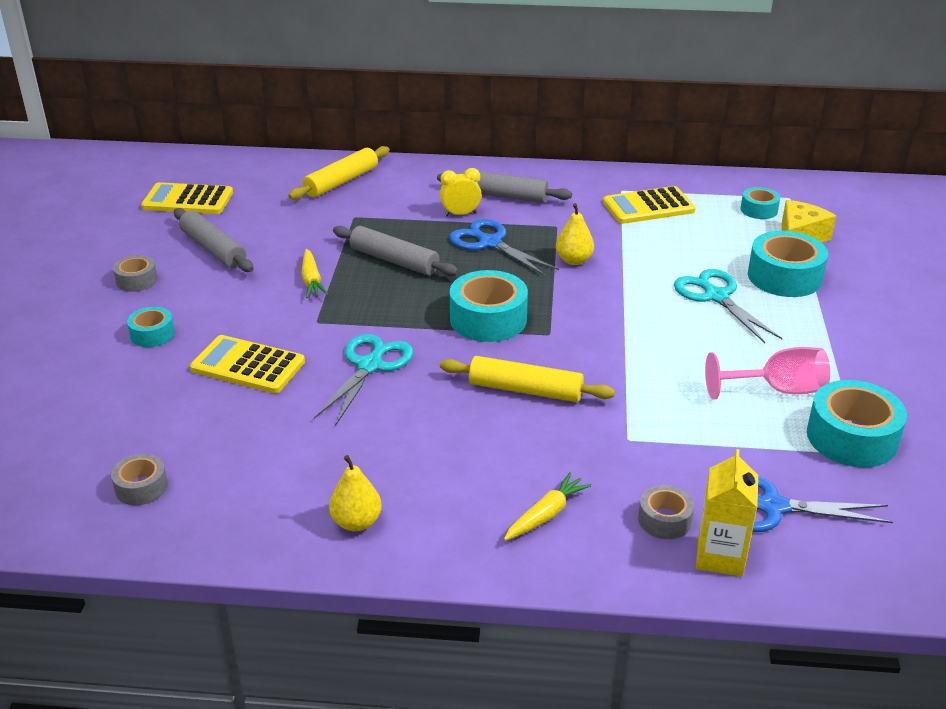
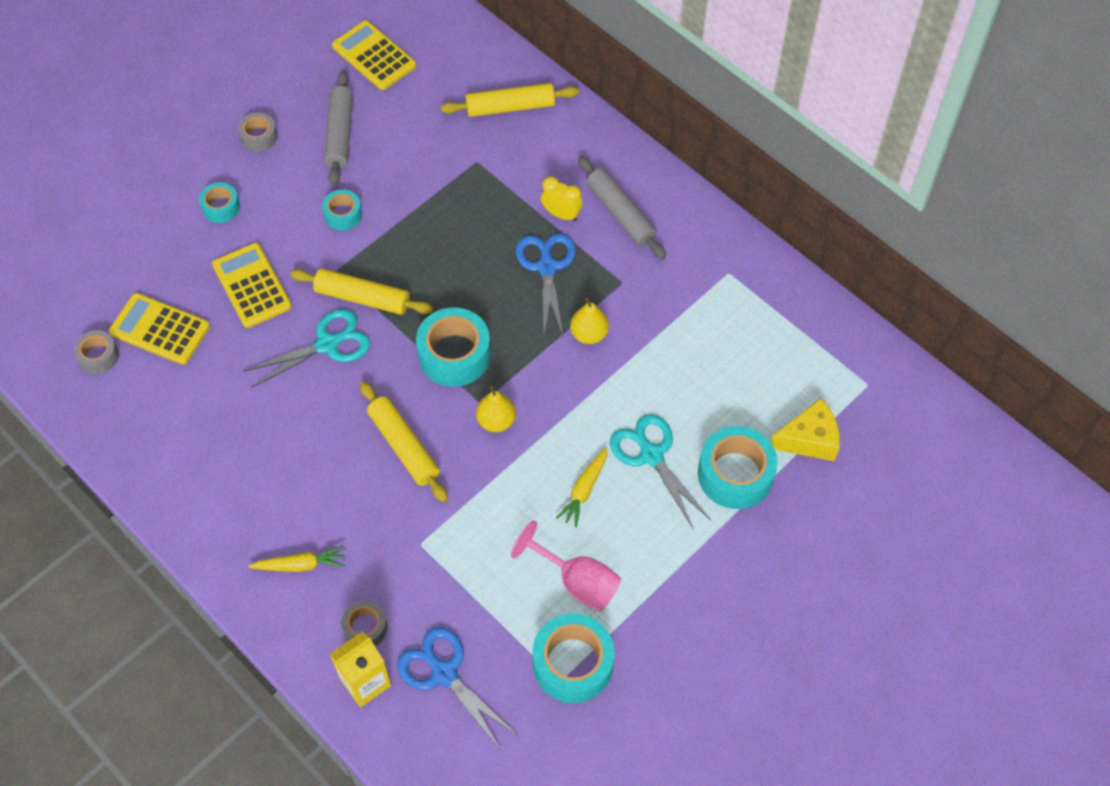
camera: 40 degrees right, 25 degrees up
(312, 280) = (374, 221): yellow carrot -> yellow carrot (584, 490)
(356, 522) = (188, 481): yellow pear -> yellow pear (496, 421)
(363, 325) = (362, 298): none -> yellow rolling pin
(394, 261) = (454, 238): grey rolling pin -> none
(648, 207) = (726, 310): yellow calculator -> yellow calculator (160, 329)
(716, 296) = (651, 455): turquoise scissors -> turquoise scissors turned 45 degrees counterclockwise
(759, 210) = (818, 381): turquoise tape -> turquoise tape (343, 214)

